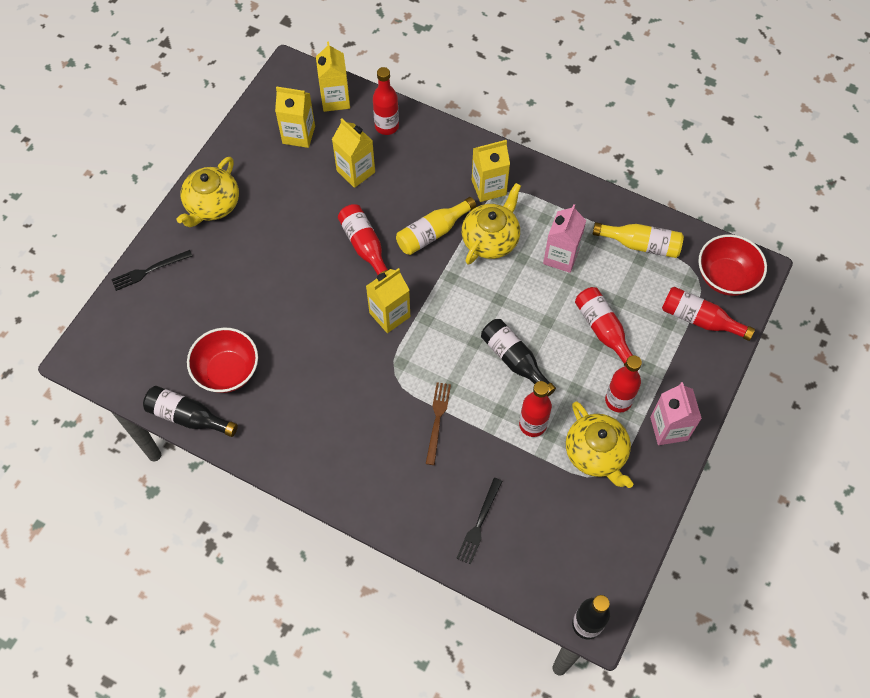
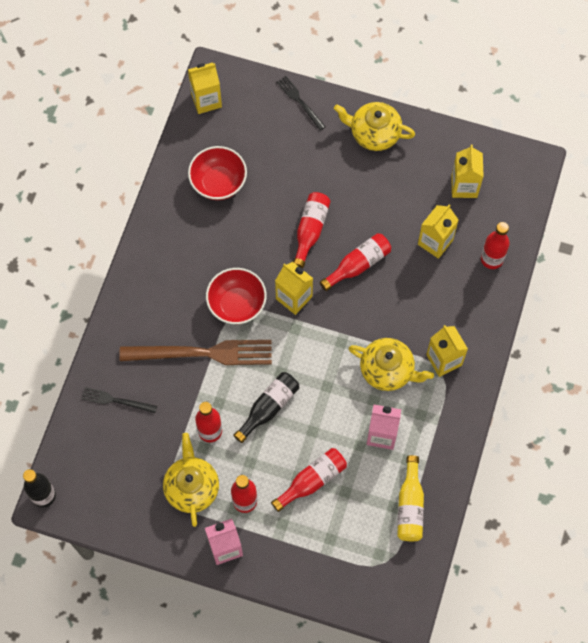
camera: 80 degrees right, 5 degrees up
(188, 417) = (174, 164): black bottle -> none
(335, 99) = (511, 209): yellow carton -> yellow carton (206, 100)
(432, 233) = (384, 319): yellow bottle -> none
(437, 420) = (201, 353): brown fork -> brown fork, size x2.02
(596, 453) = (192, 487): yellow teapot -> yellow teapot turned 120 degrees clockwise
(700, 319) = (339, 567): red bottle -> red bottle (310, 231)
(725, 277) = (390, 588): red bowl -> red bowl (237, 304)

